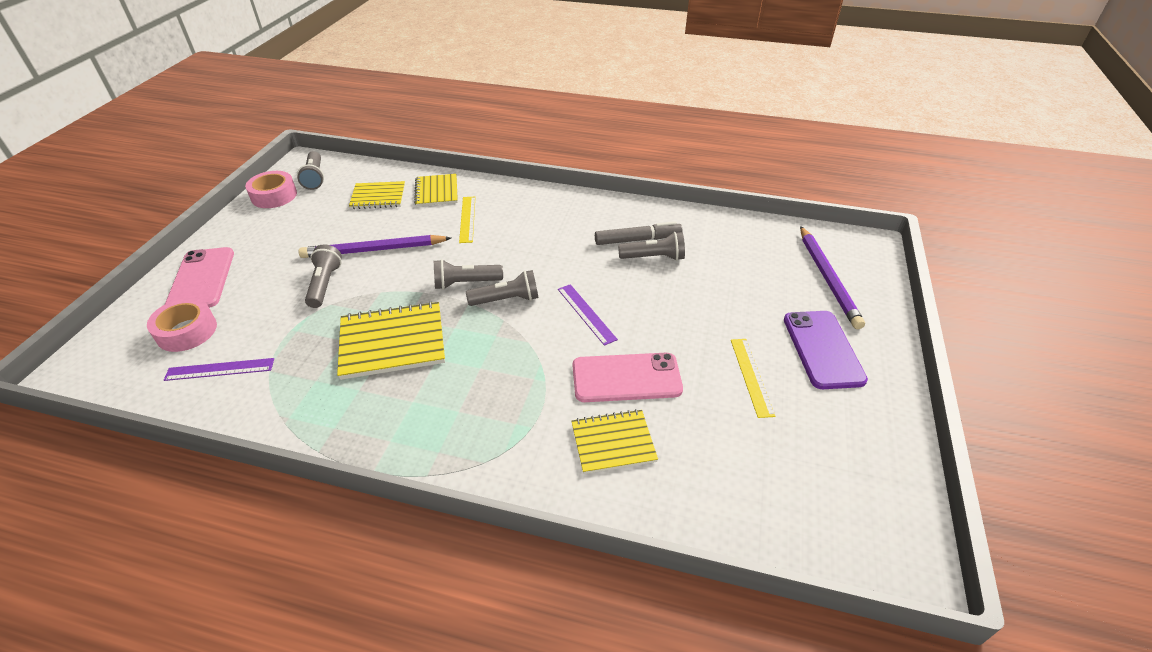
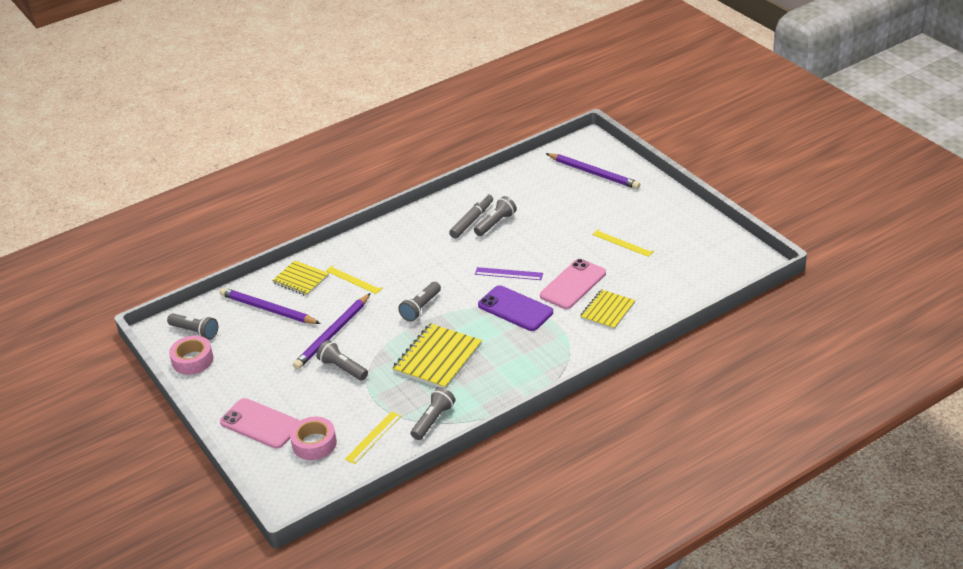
camera: 45 degrees left, 5 degrees down
(220, 369) = (373, 437): purple ruler -> yellow ruler
(378, 197) = (268, 309): yellow notebook -> purple pencil
(506, 299) = (457, 298): grey flashlight -> grey flashlight (433, 420)
(822, 349) = (635, 209): purple phone -> purple phone (515, 309)

